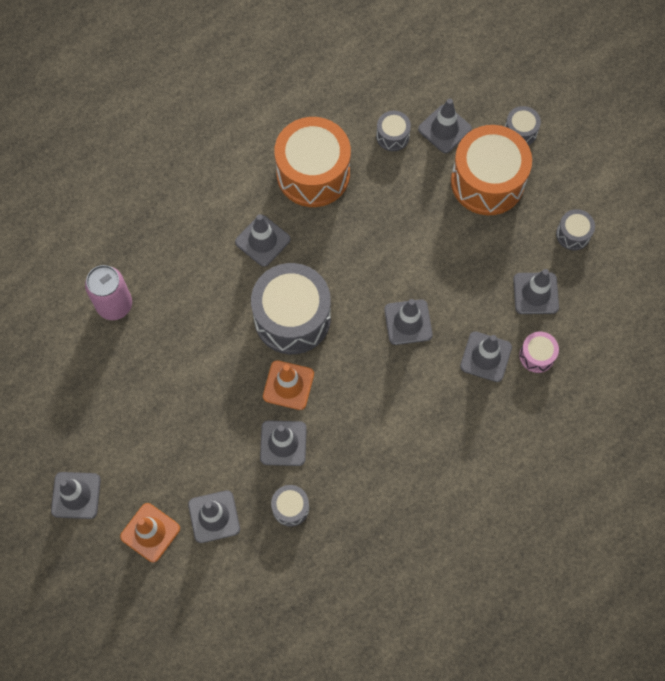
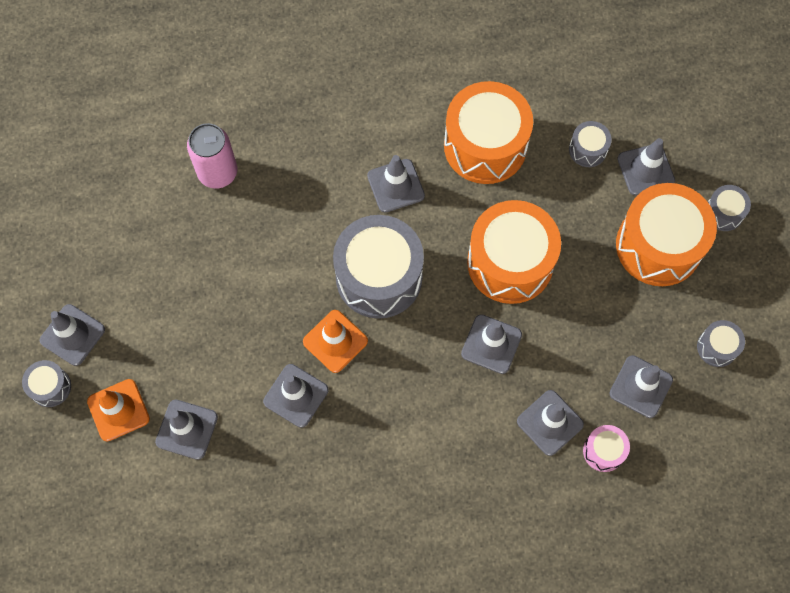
camera: 30 degrees right, 0 degrees up
(290, 508) = (264, 463): grey drum -> grey drum (50, 387)
(385, 253) = (510, 262): none -> orange drum

